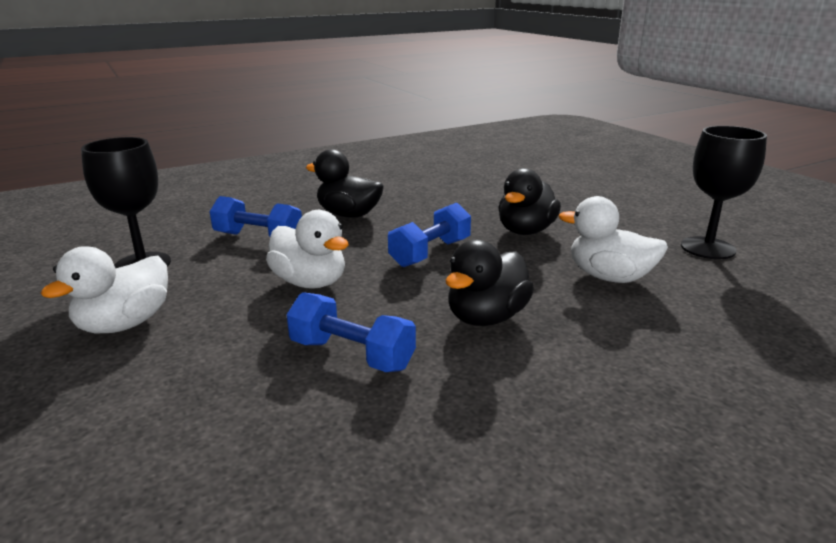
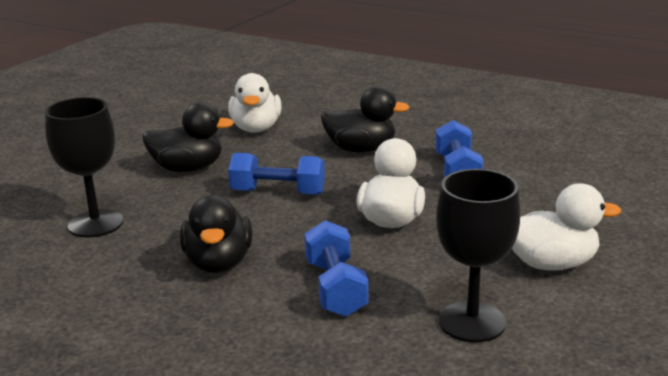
camera: 120 degrees left, 0 degrees up
(707, 248) = (169, 109): black goblet -> black goblet (95, 223)

